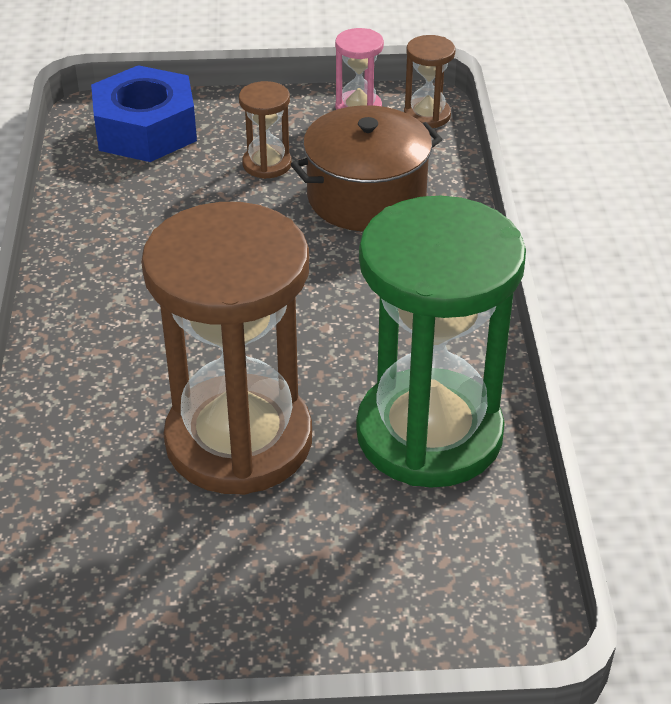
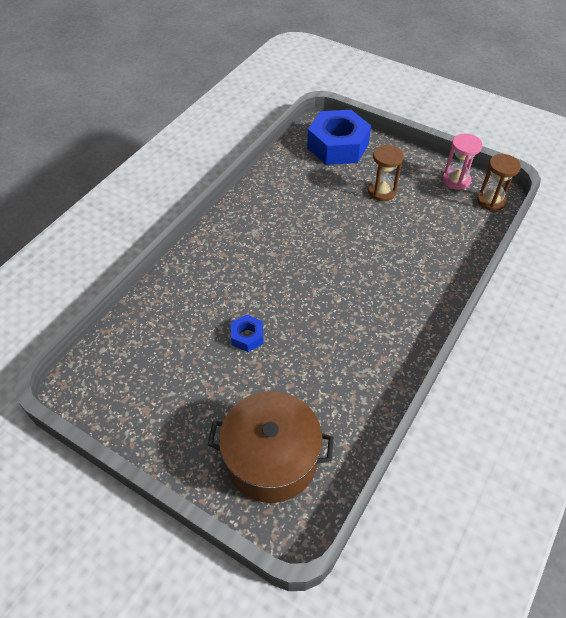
camera: 35 degrees right, 10 degrees up
(239, 440) = (247, 336): brown hourglass -> blue nut
(366, 197) = (418, 234): brown pot -> brown pot (271, 458)
(429, 433) = (340, 387): green hourglass -> none

